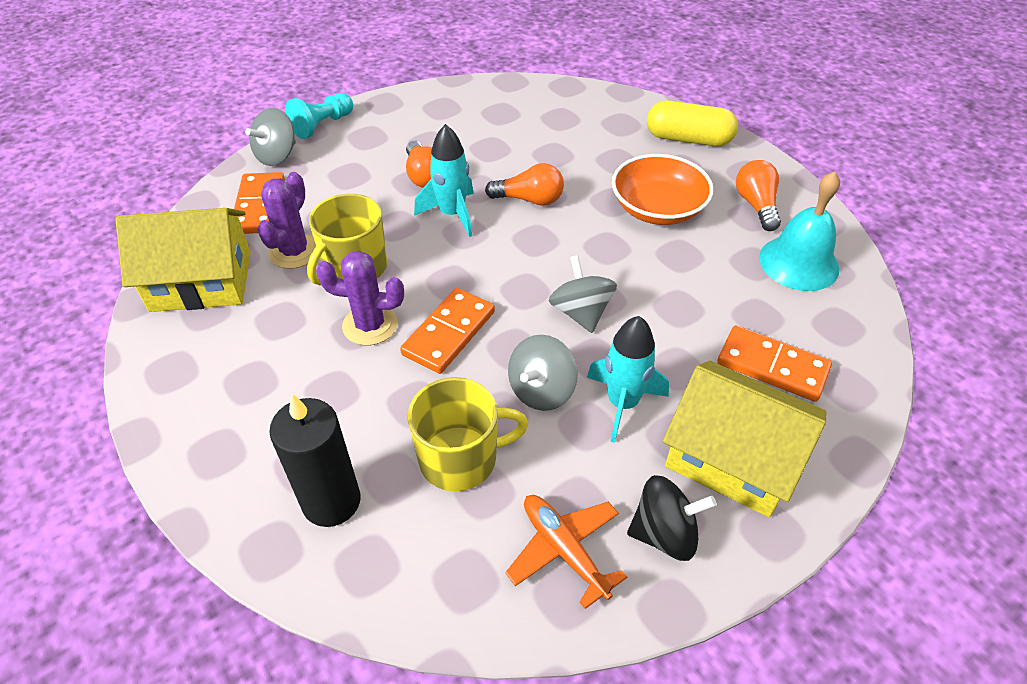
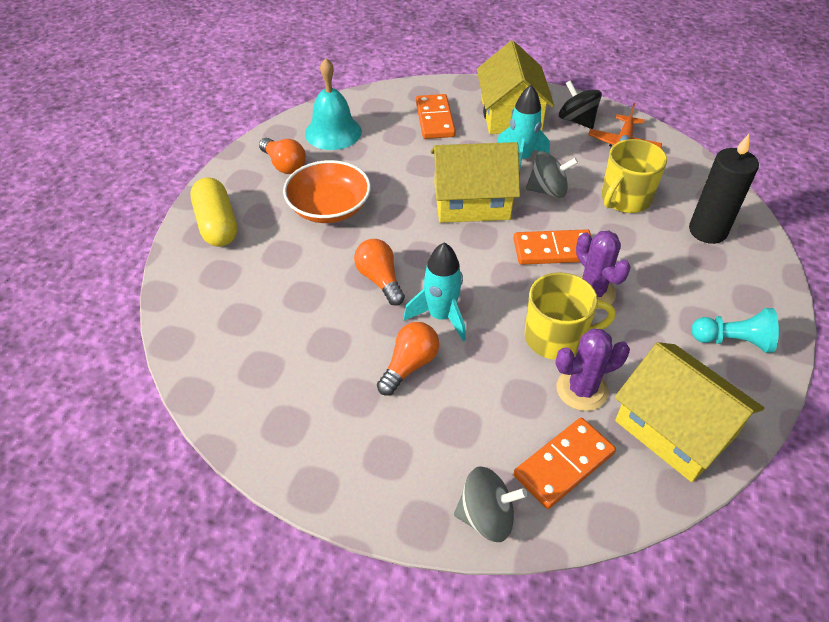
camera: 125 degrees left, 0 degrees up
(322, 125) = (402, 517): turquoise pawn -> turquoise pawn (733, 341)
(460, 458) = (625, 199): yellow mug -> yellow mug turned 90 degrees counterclockwise
(581, 312) = (471, 201): grey spinning top -> yellow house
(756, 205) = (284, 165): orange light bulb -> orange light bulb turned 90 degrees counterclockwise

